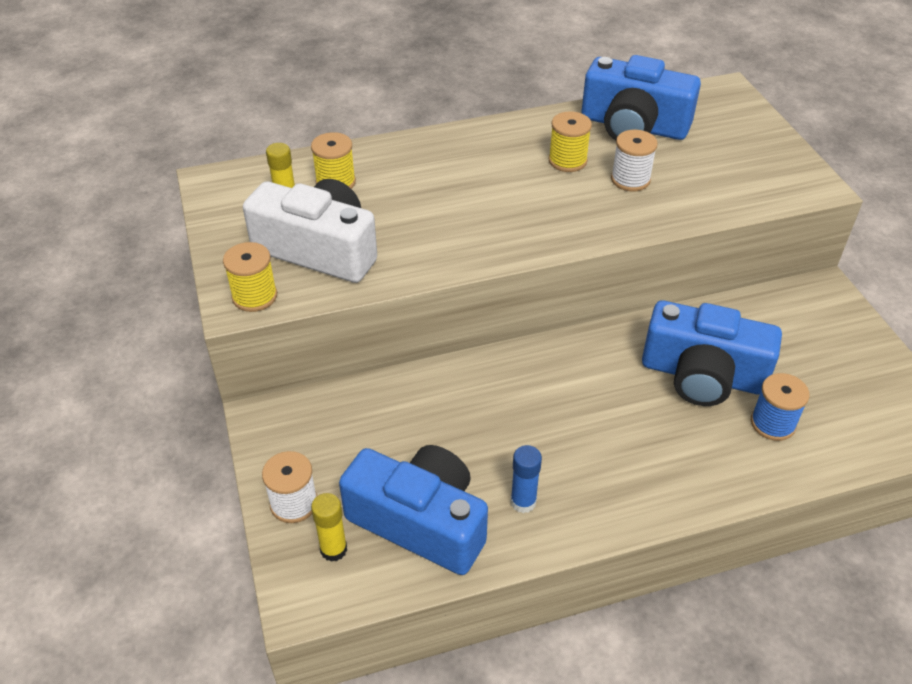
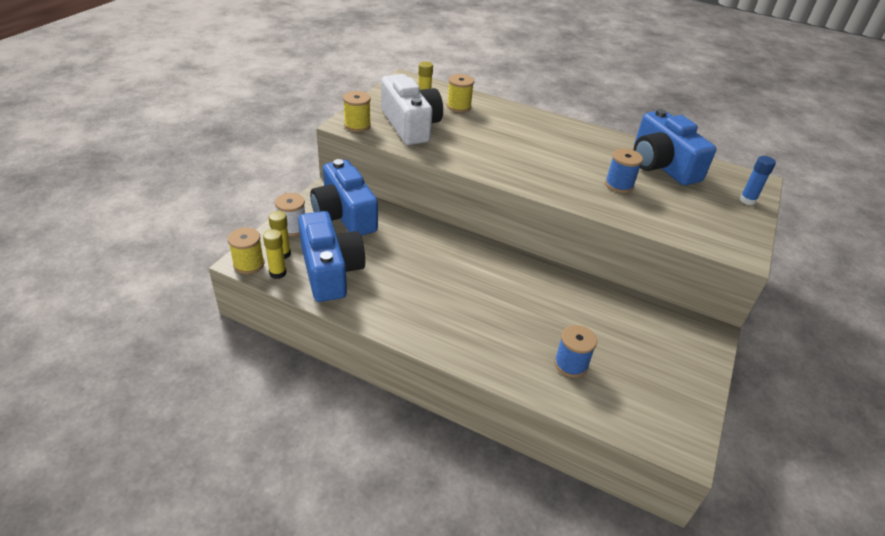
camera: 40 degrees right, 5 degrees down
(365, 579) = (278, 273): none -> yellow glue stick
(523, 502) = (385, 297): blue glue stick -> blue glue stick (747, 200)
(567, 161) = (594, 159): yellow spool -> yellow spool (249, 264)
(630, 179) = (619, 185): white spool -> blue spool
(702, 375) = (562, 316): blue camera -> blue camera (344, 215)

